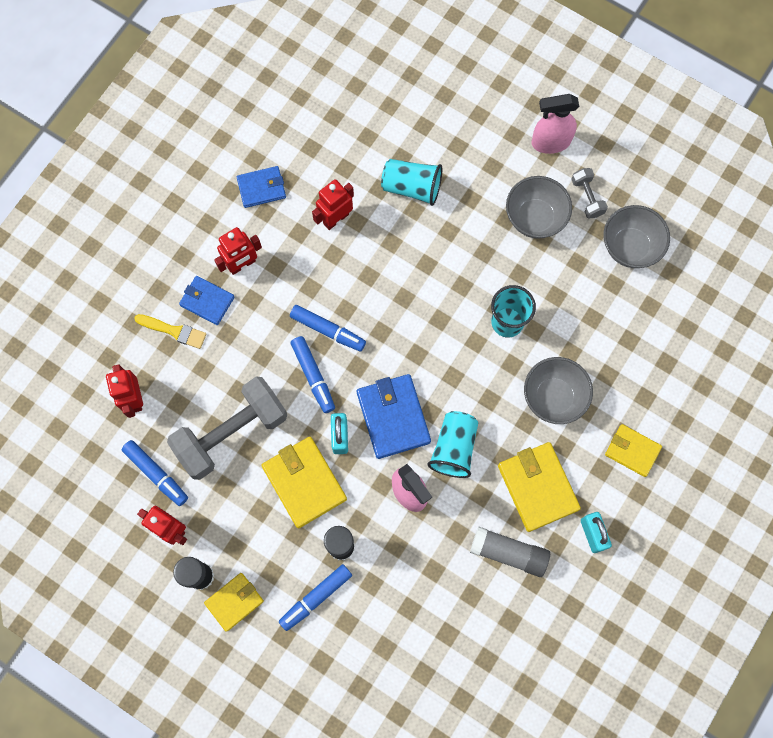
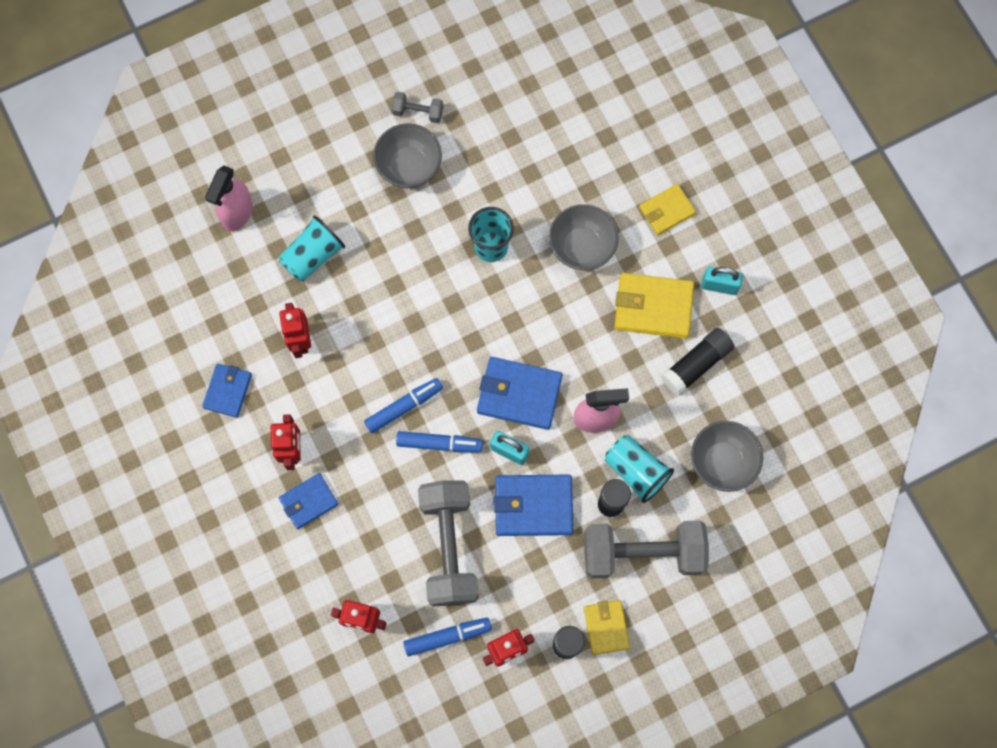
camera: 60 degrees left, 0 degrees up
(174, 331) = (319, 548): yellow brush -> none
(304, 482) = (533, 506): yellow wallet -> blue wallet
(316, 597) = (642, 552): blue marker -> grey dumbbell
(454, 448) = (577, 358): turquoise cup -> turquoise cup (636, 471)
(508, 553) = (696, 364): grey glue stick -> black glue stick
(550, 142) = (346, 112): pink spray bottle -> pink spray bottle (237, 213)
(630, 247) = (485, 104): grey bowl -> grey bowl (722, 462)

